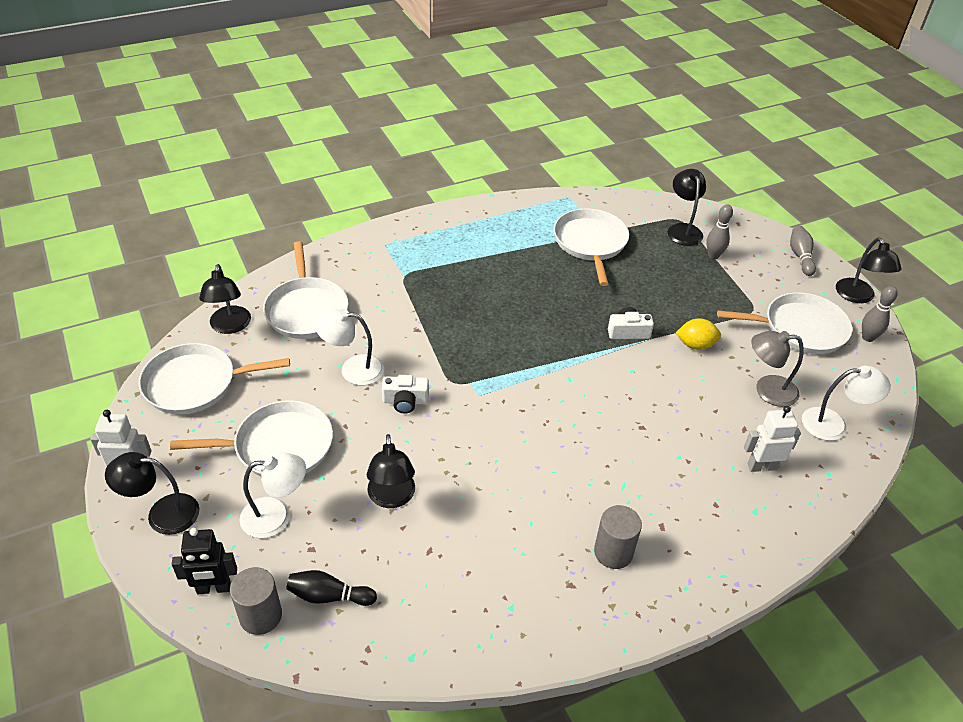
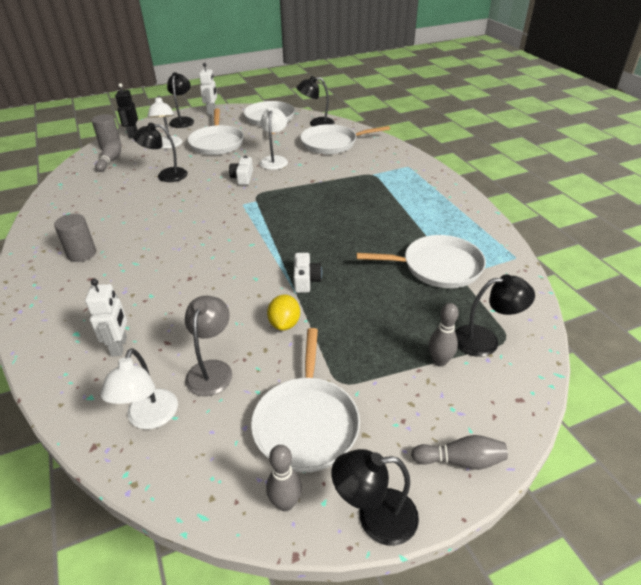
camera: 95 degrees right, 5 degrees down
(329, 596) = (111, 161): black bowling pin -> grey bowling pin

